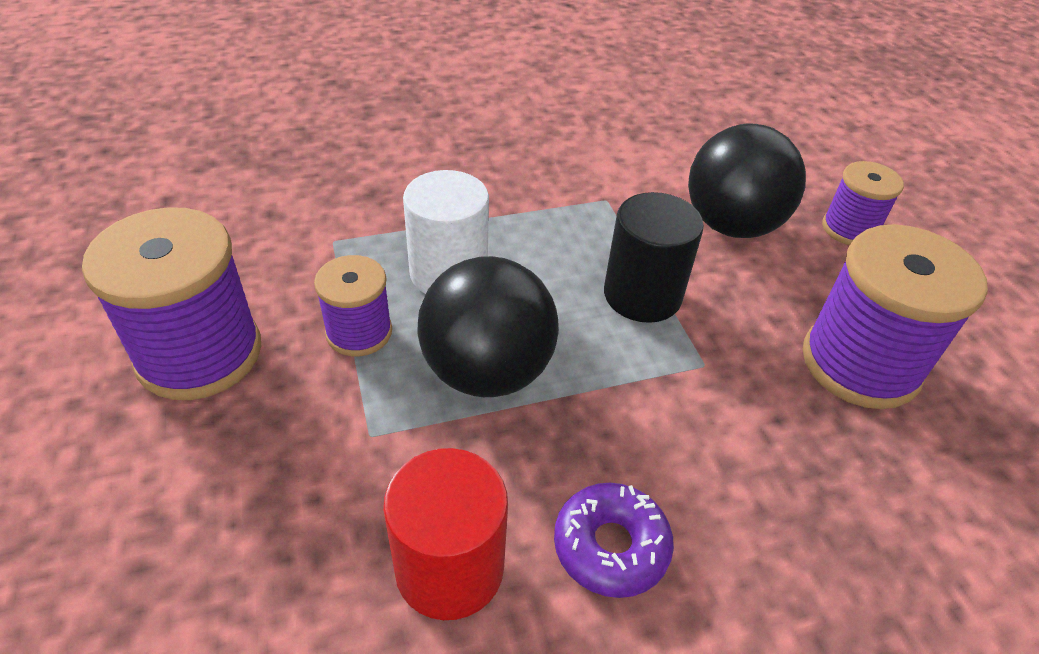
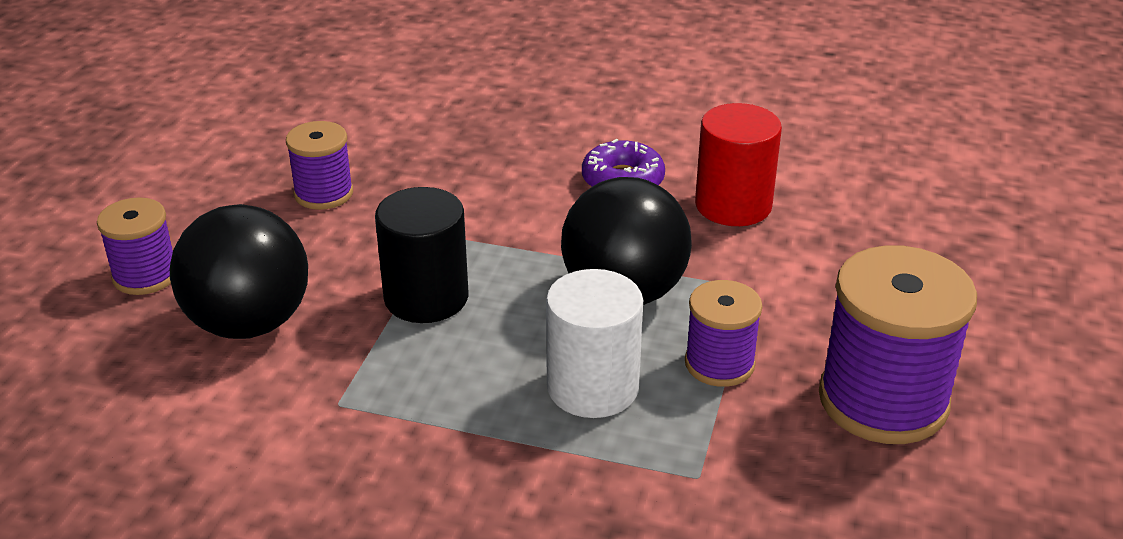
camera: 145 degrees left, 10 degrees down
(860, 364) = (324, 193): purple spool -> purple spool, size x0.56

